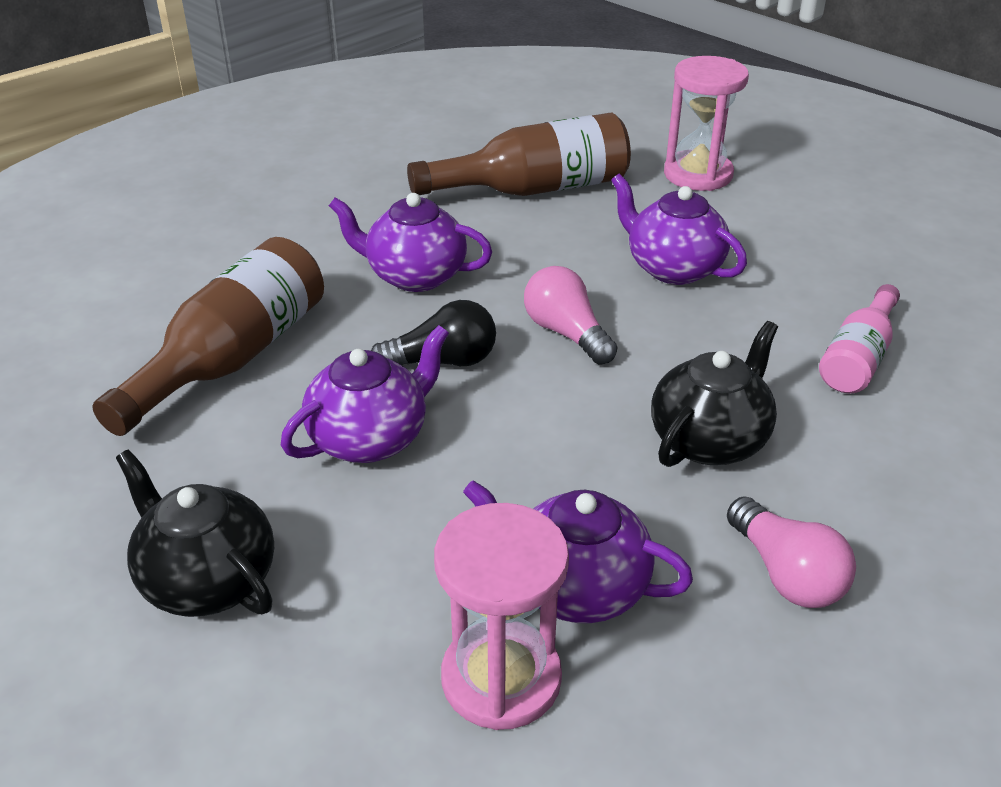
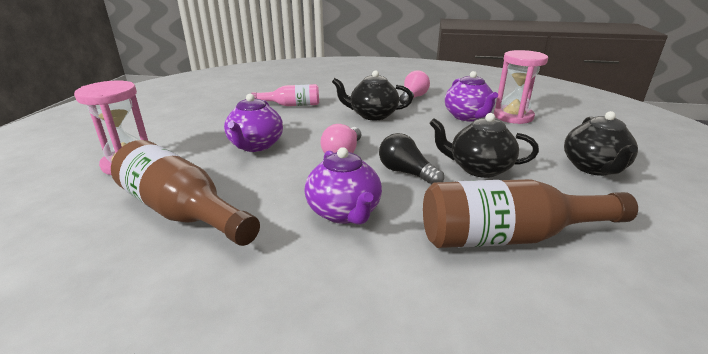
camera: 125 degrees left, 10 degrees down
(370, 438) = (479, 168): purple teapot -> black teapot

